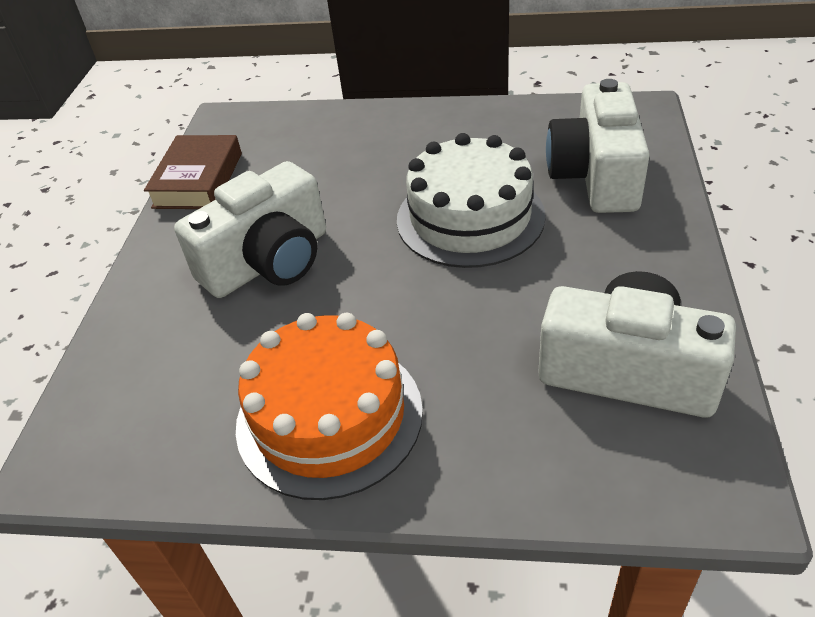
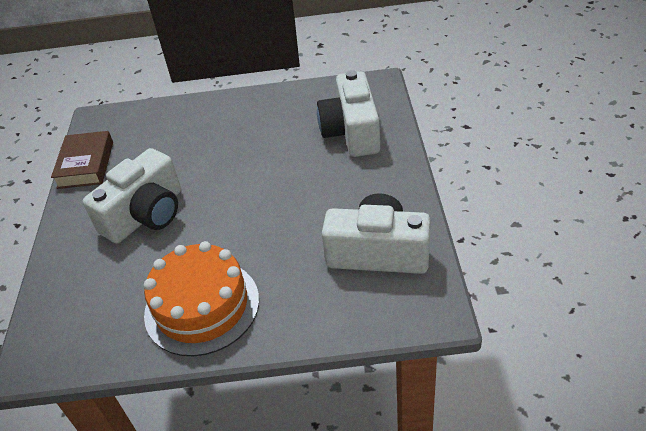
camera: 10 degrees left, 0 degrees up
(470, 217) = (274, 169): white cake -> none

